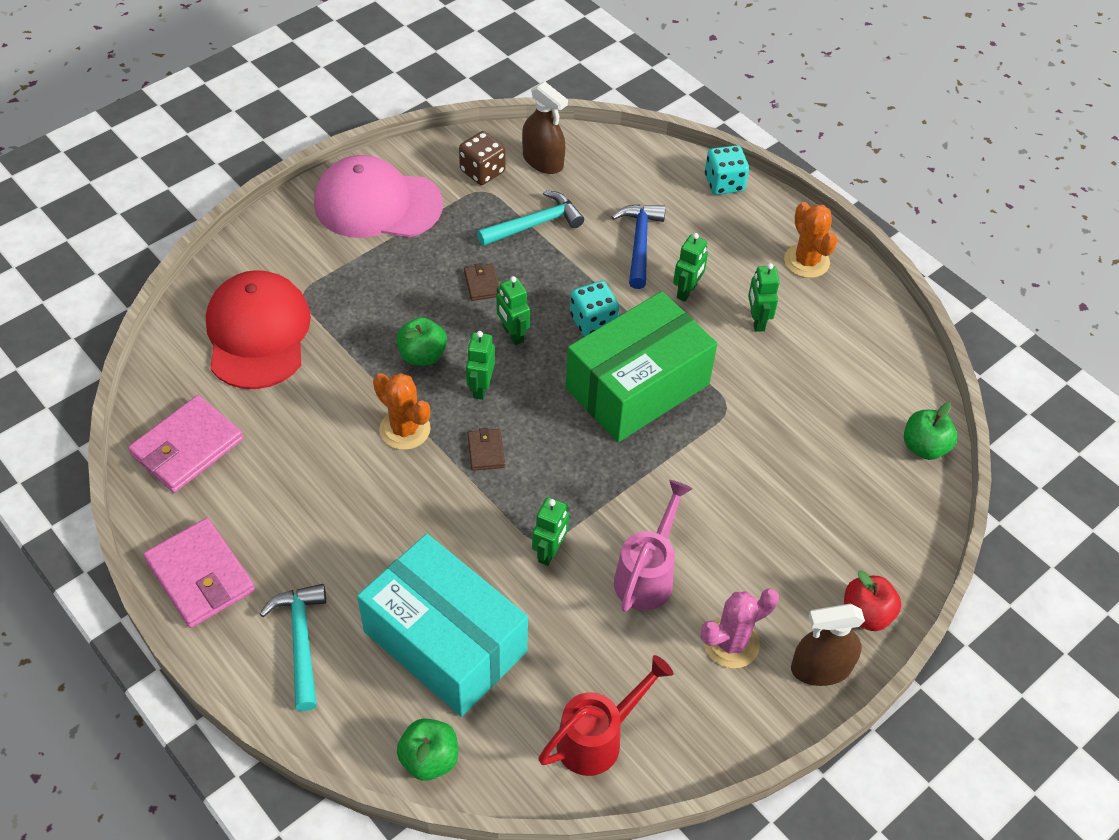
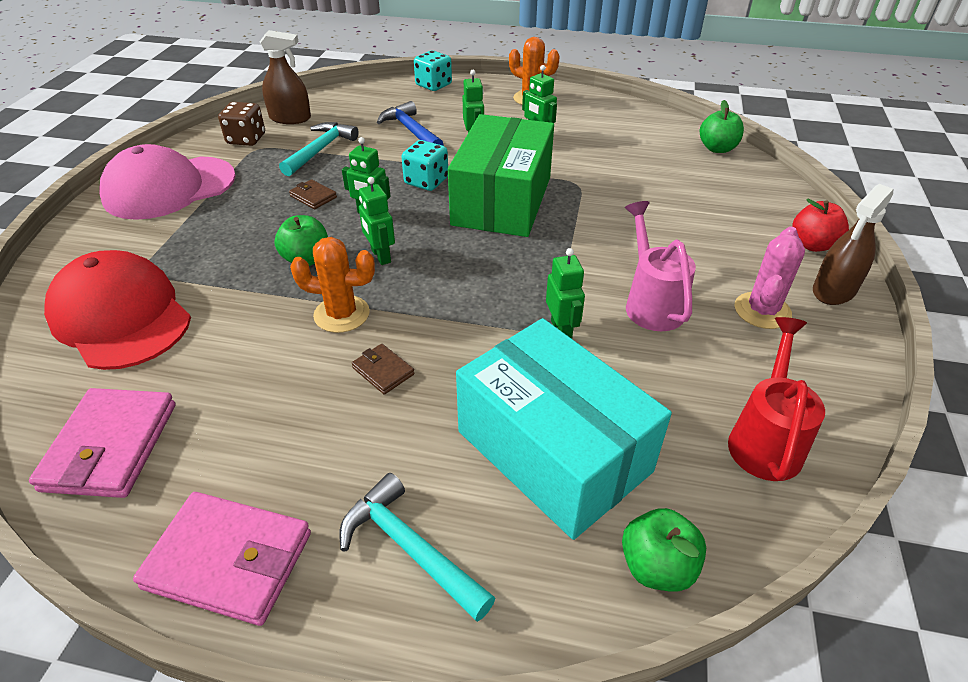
camera: 35 degrees left, 10 degrees down
(445, 641) = (553, 451): turquoise box -> turquoise box turned 45 degrees clockwise
(486, 451) = (431, 293): brown wallet -> brown wallet (383, 371)

